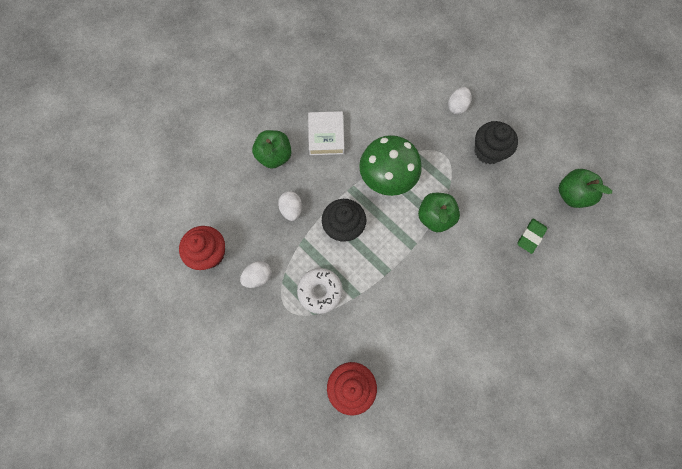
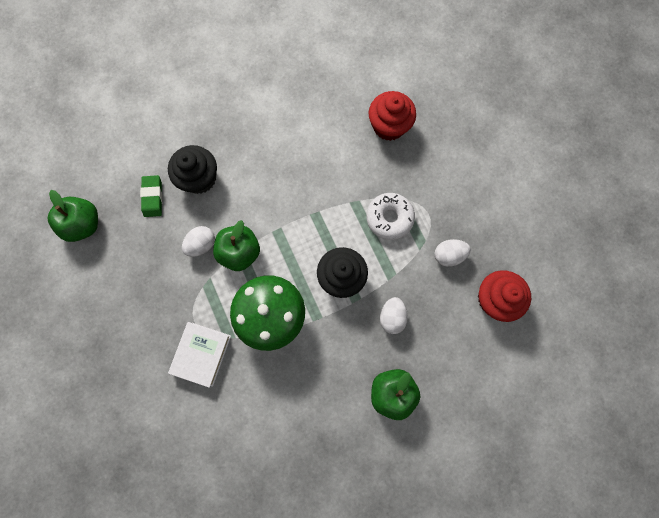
camera: 160 degrees left, 5 degrees up
(326, 136) = (321, 397): white book -> white book (202, 354)
(457, 107) = (147, 378): white egg -> white egg (202, 244)
(488, 151) = (142, 306): black cupcake -> black cupcake (199, 178)
(530, 236) = (153, 197): green eraser -> green eraser turned 60 degrees counterclockwise

